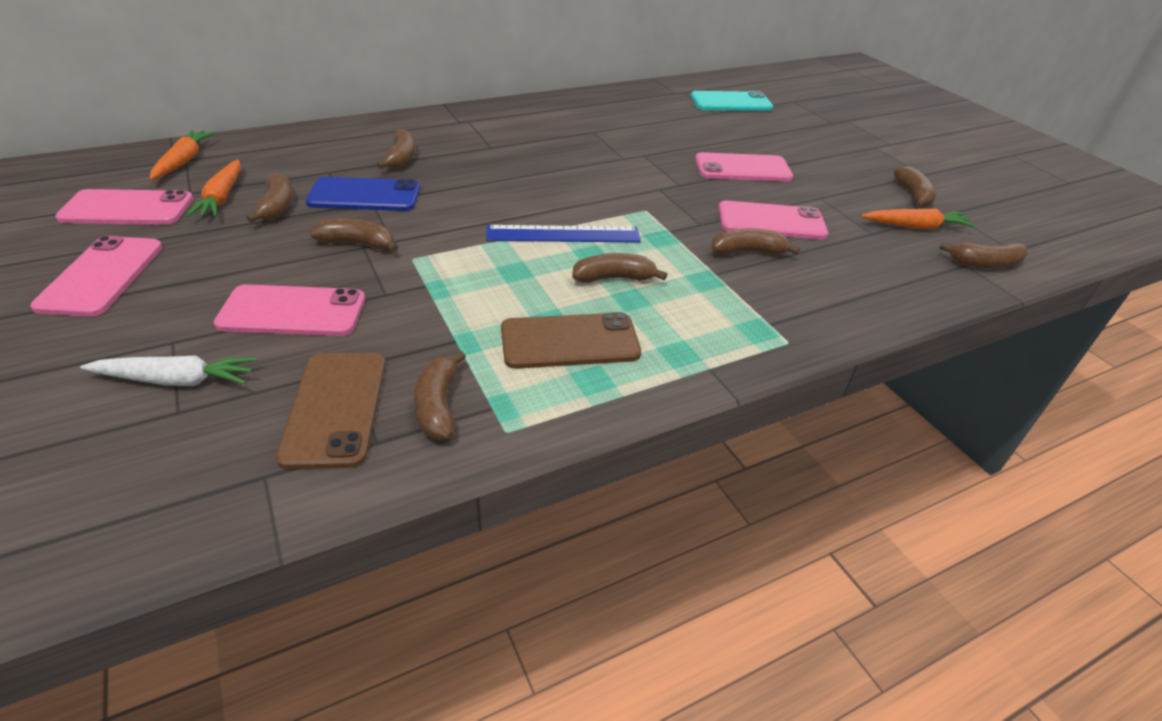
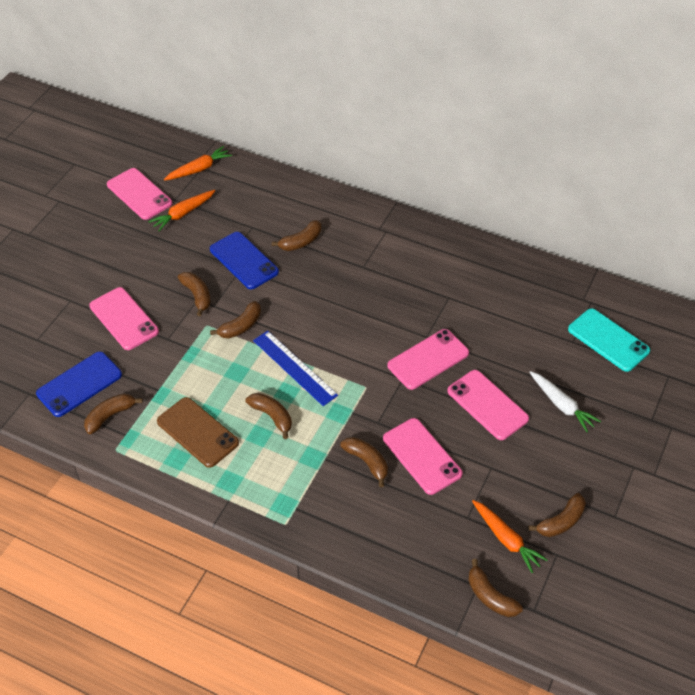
camera: 55 degrees right, 10 degrees up
(102, 276) = (87, 238): pink phone -> pink phone (428, 359)
(176, 380) = (51, 323): white carrot -> white carrot (561, 405)
(277, 206) = (197, 239): brown banana -> brown banana (241, 326)
(335, 408) = (79, 384): brown phone -> blue phone

